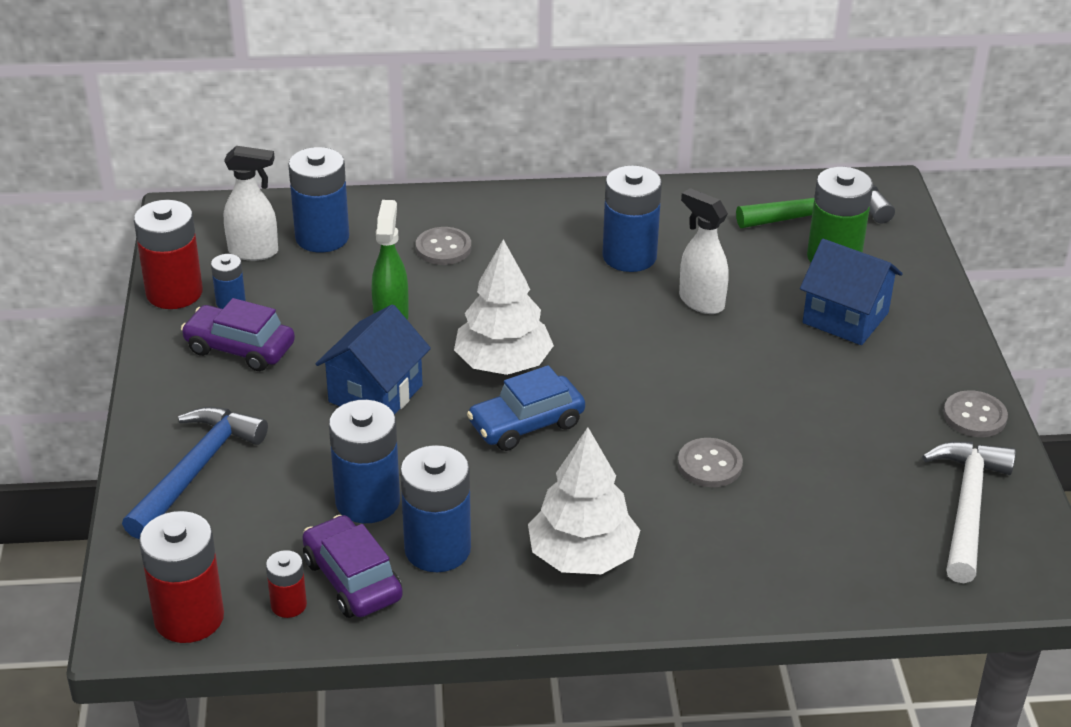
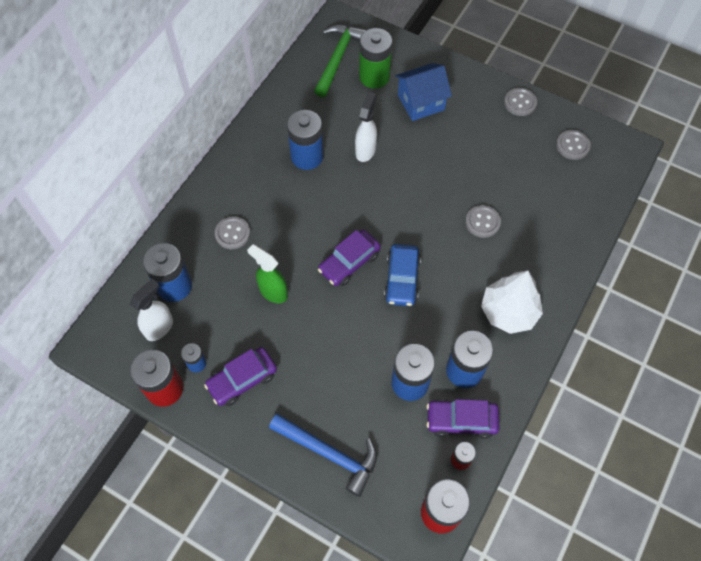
camera: 55 degrees left, 25 degrees up
(196, 470) = (329, 453): blue hammer -> blue hammer turned 150 degrees clockwise
(375, 394) = (330, 334): blue house -> none
(503, 364) = (349, 262): white tree -> purple car
(700, 302) = (365, 150): white spray bottle -> white spray bottle turned 120 degrees clockwise
(967, 507) = (572, 146): white hammer -> grey button

